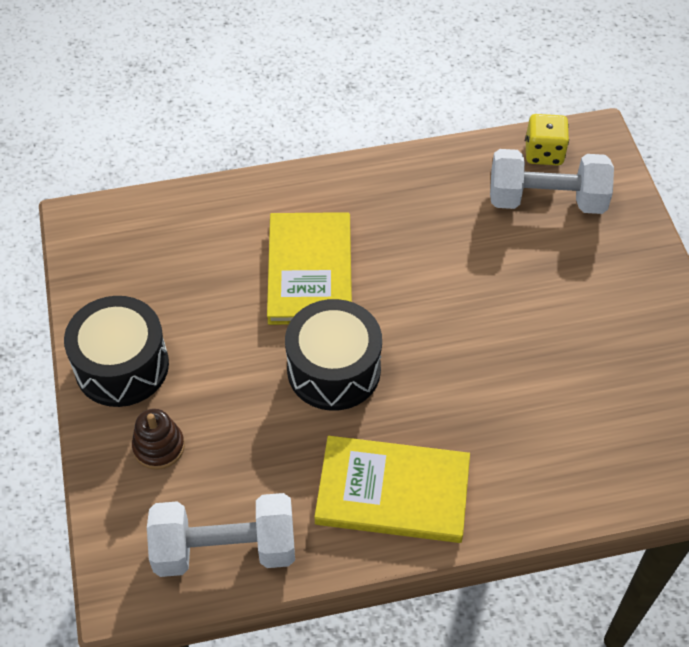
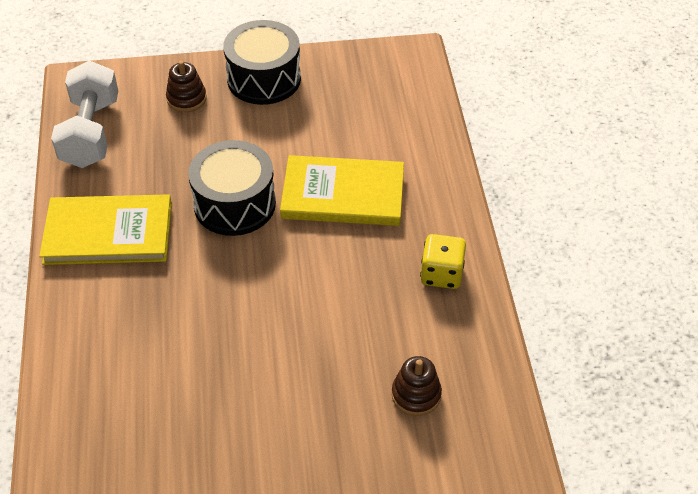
camera: 95 degrees right, 5 degrees down
(393, 491) = (108, 233): yellow book -> yellow book turned 75 degrees clockwise
(544, 153) = (486, 403): yellow dice -> yellow dice (441, 274)
(546, 200) = (416, 394): white dumbbell -> brown stacking toy

